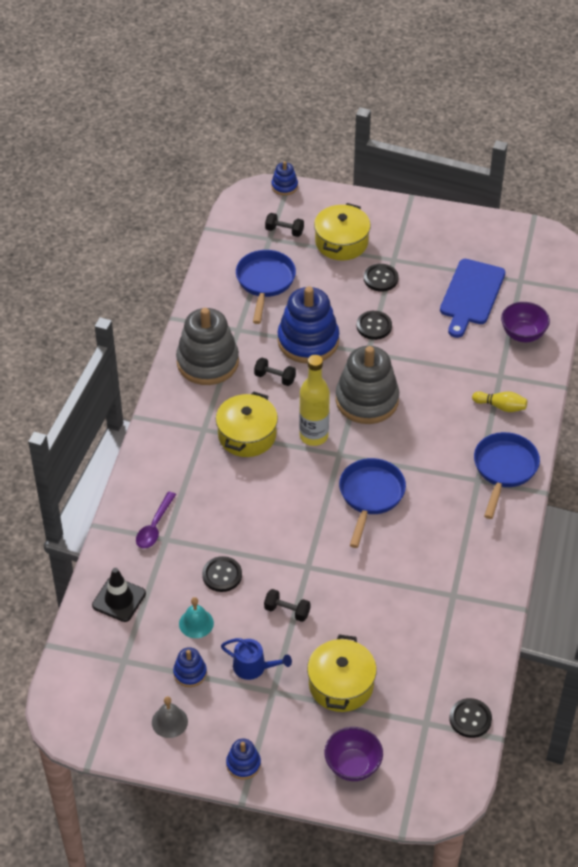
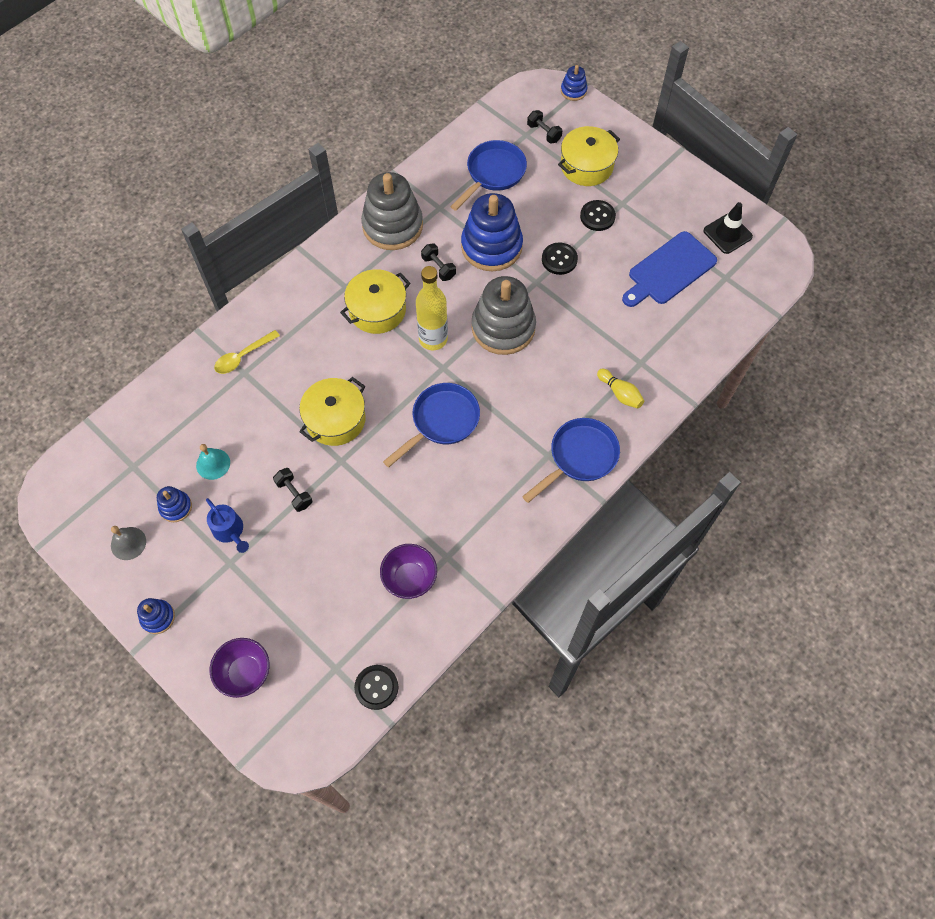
camera: 30 degrees right, 15 degrees up
(119, 599) = (168, 408): black traffic cone -> black traffic cone (727, 234)
(154, 526) = (243, 356): purple spoon -> yellow spoon
(222, 575) = (265, 430): black button -> none
(341, 684) = (289, 589): yellow pot -> yellow pot (335, 419)
(523, 334) = (691, 332): purple bowl -> purple bowl (409, 578)

